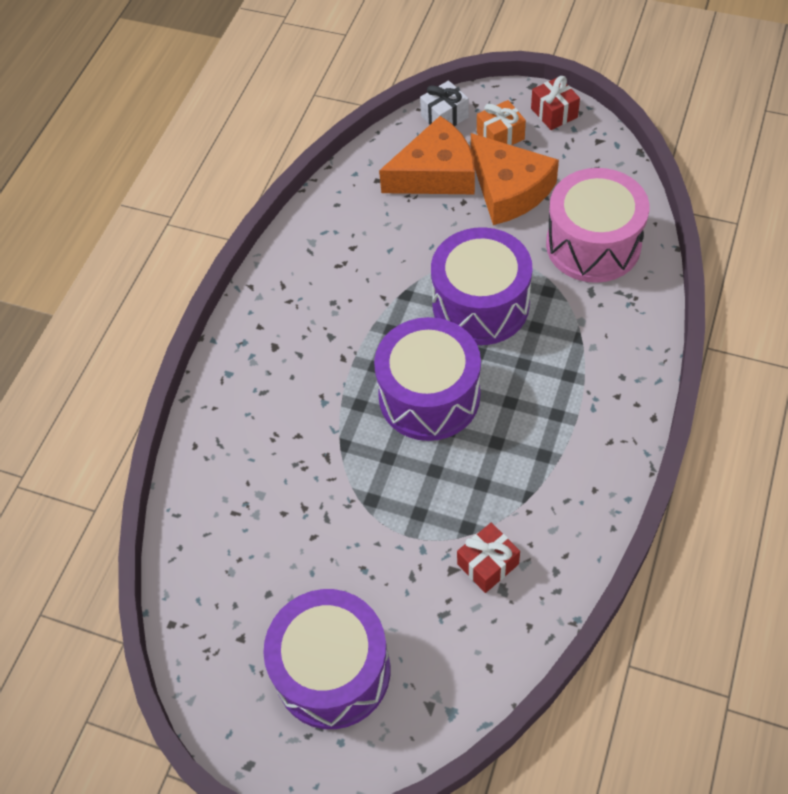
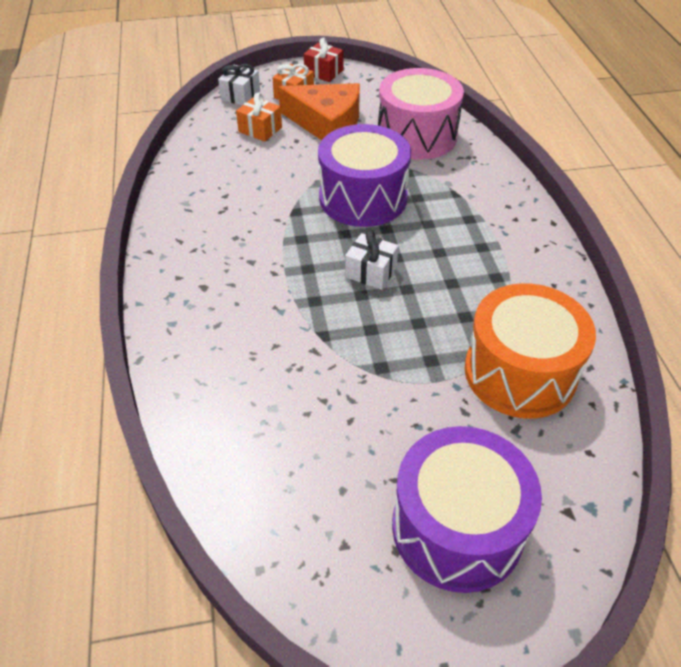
camera: 35 degrees left, 10 degrees down
(429, 396) = (371, 272): purple drum -> white gift
(435, 173) = (260, 129): orange cheese -> orange gift
(488, 564) = (520, 372): red gift -> orange drum

